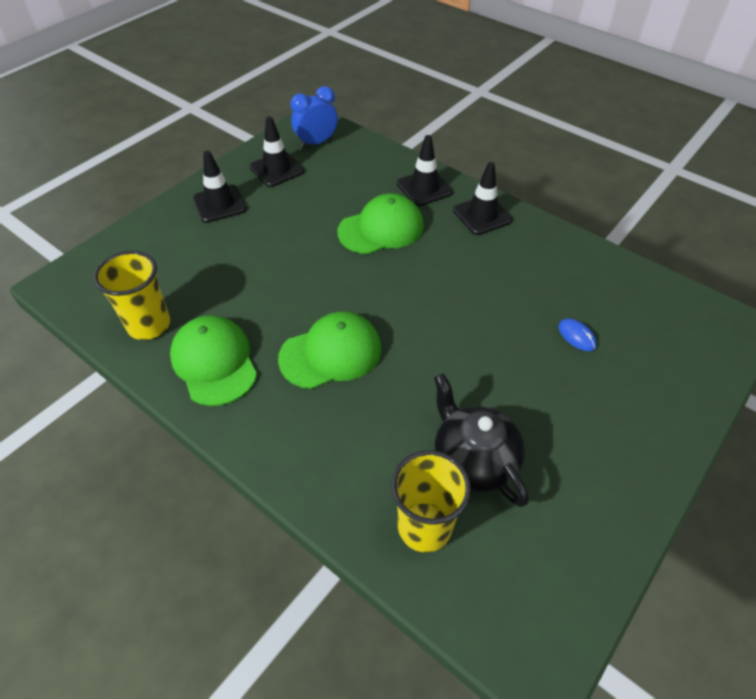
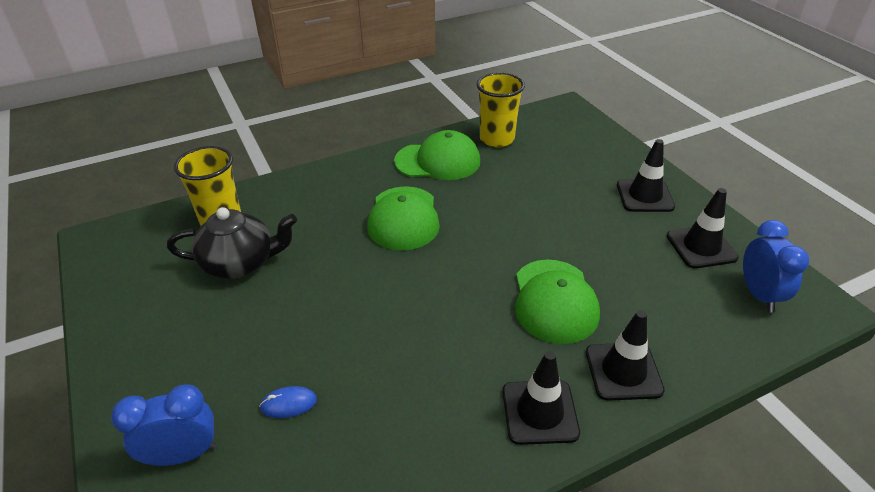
camera: 115 degrees right, 10 degrees down
(659, 374) = (183, 454): none -> blue clock

